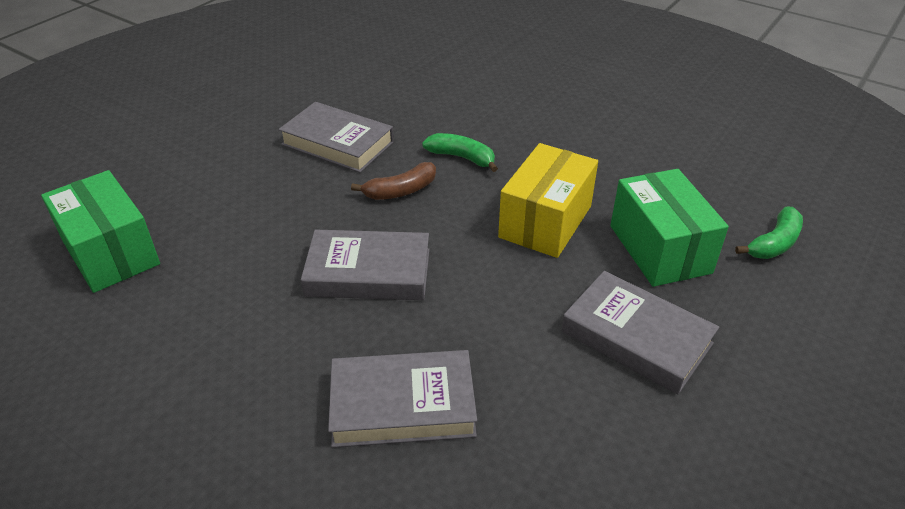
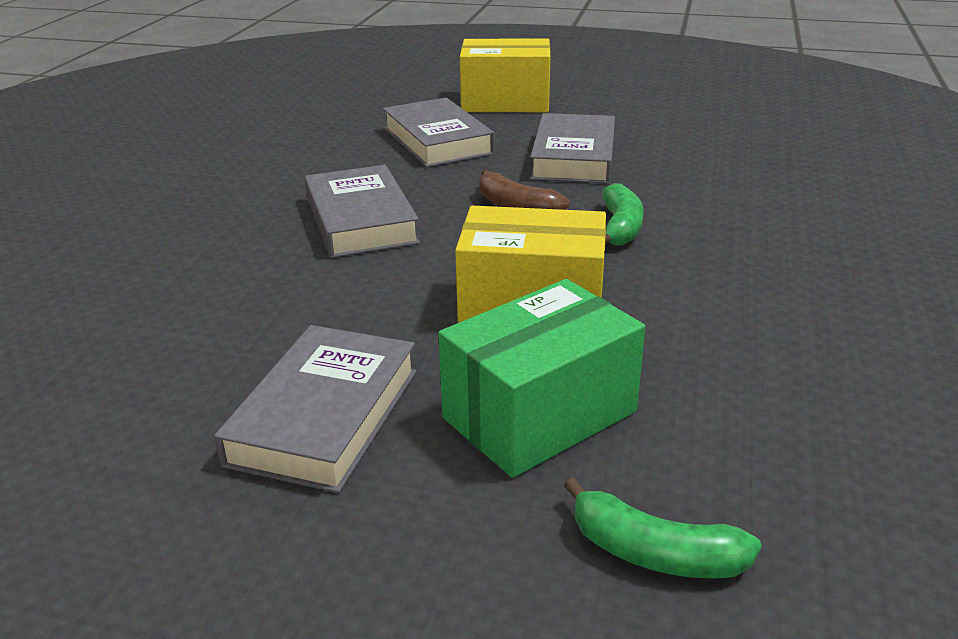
camera: 70 degrees right, 10 degrees down
(111, 252) = (327, 116): green box -> none
(193, 143) = (505, 102): none -> yellow box
(403, 405) = (169, 278): grey book -> grey book (437, 141)

